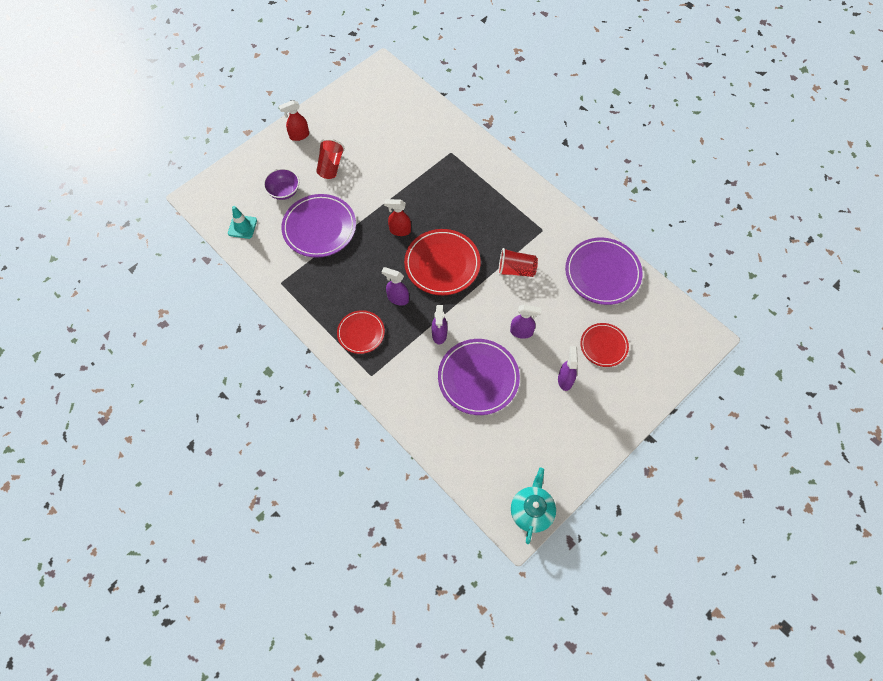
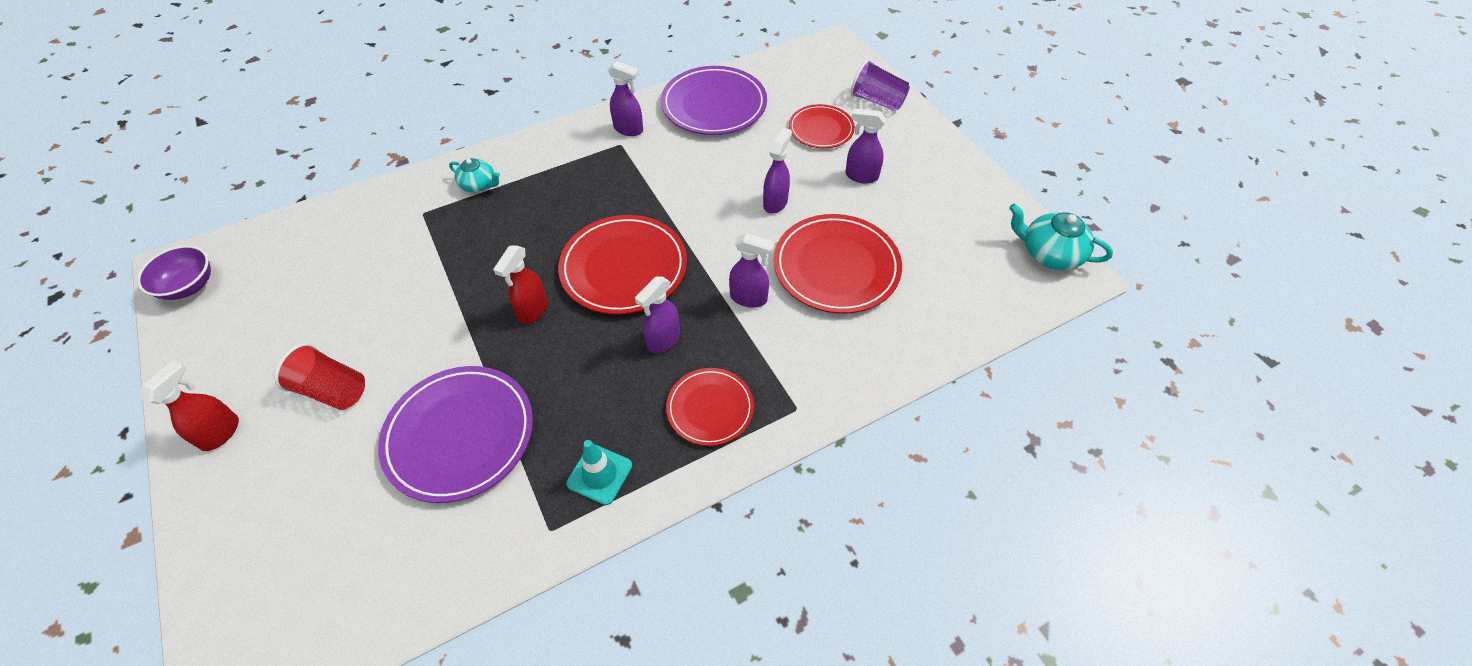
camera: 75 degrees left, 10 degrees down
(242, 227) = (374, 588): turquoise traffic cone -> turquoise traffic cone (599, 474)
(284, 191) = (337, 486): purple bowl -> purple bowl (189, 286)
(299, 136) = (221, 432): red spray bottle -> red spray bottle turned 150 degrees counterclockwise
(478, 378) = (836, 267): purple plate -> red plate
(481, 169) = (479, 185): none -> turquoise teapot
(516, 270) = (672, 186): red cup -> none
(558, 230) = (629, 129): none -> purple spray bottle
(651, 378) = (877, 101): none -> purple cup

